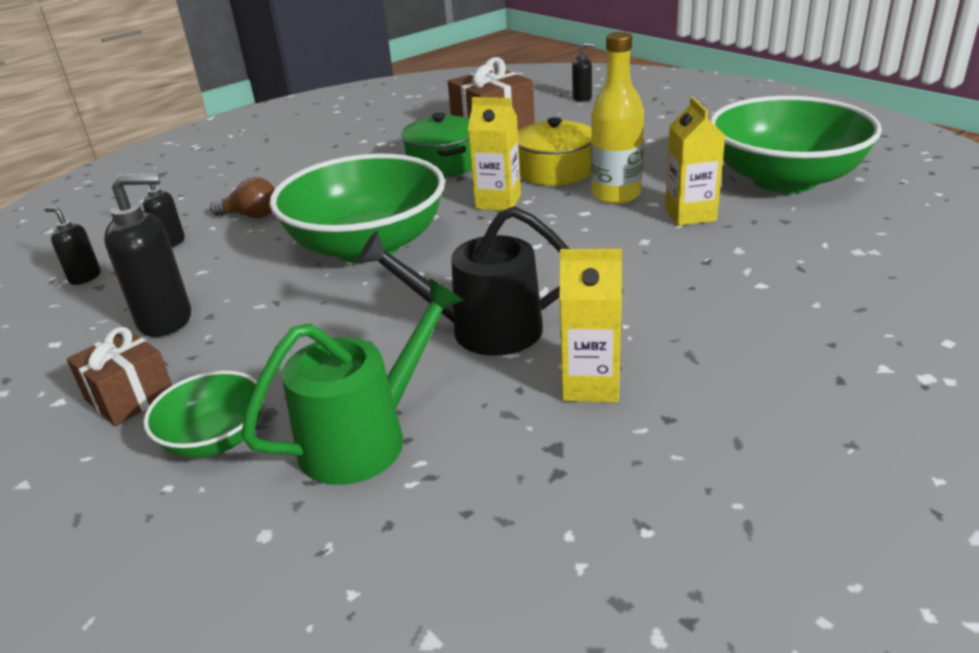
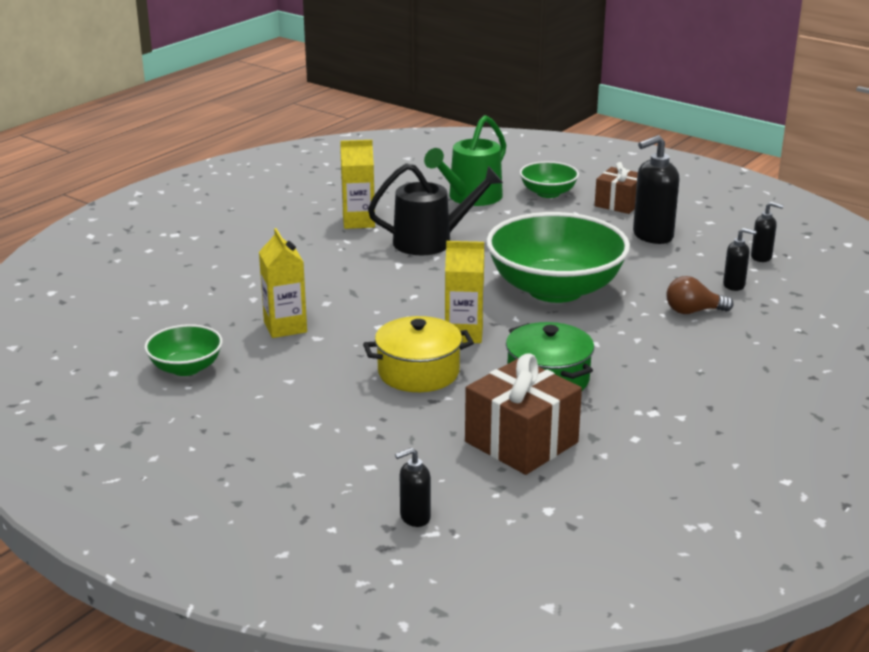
camera: 165 degrees right, 5 degrees down
(616, 195) = (352, 345): yellow bottle -> none
(784, 180) = (186, 368): green bowl -> green bowl, size x0.49

